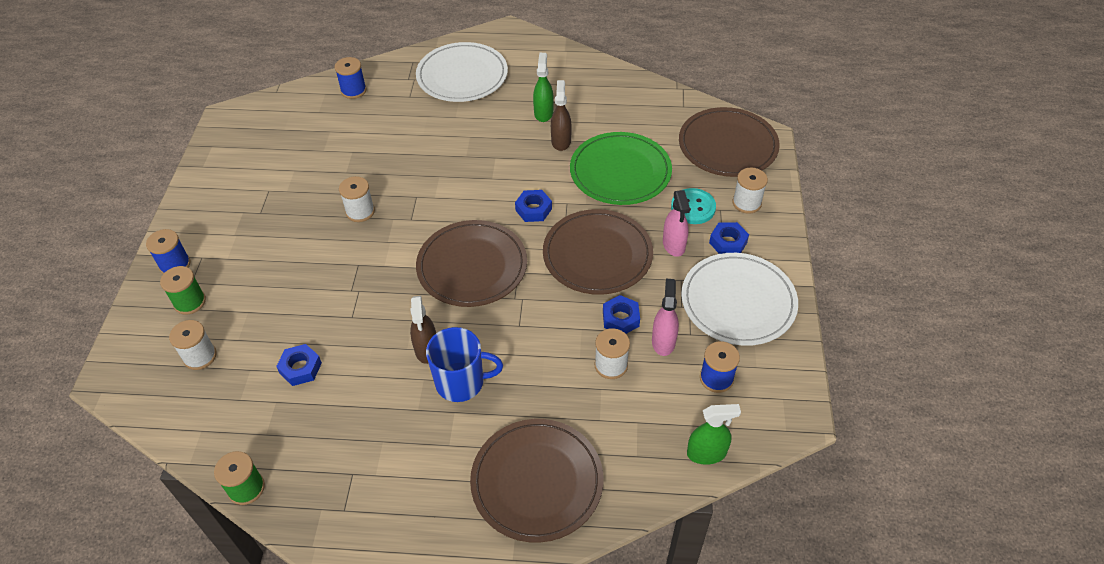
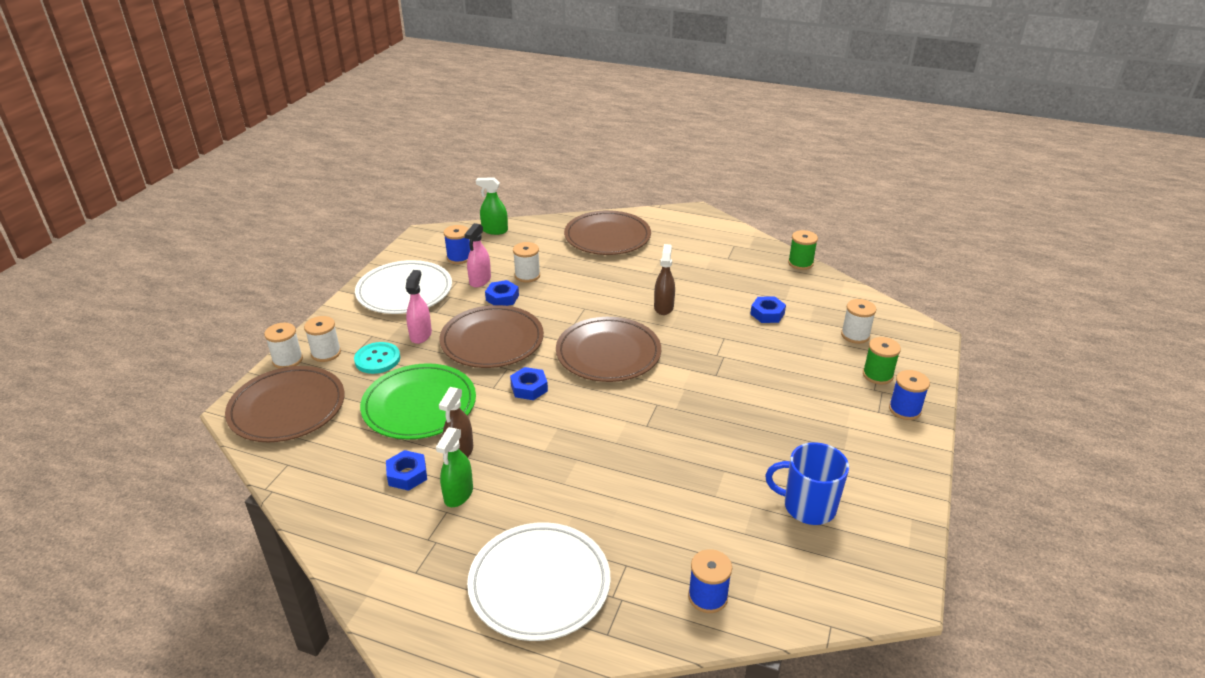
camera: 165 degrees left, 15 degrees down
(360, 211) = (710, 422): white spool -> white spool (288, 360)
(461, 382) = (641, 285): blue mug -> blue mug (807, 506)
(728, 242) = (373, 328): blue nut -> blue nut (407, 475)

